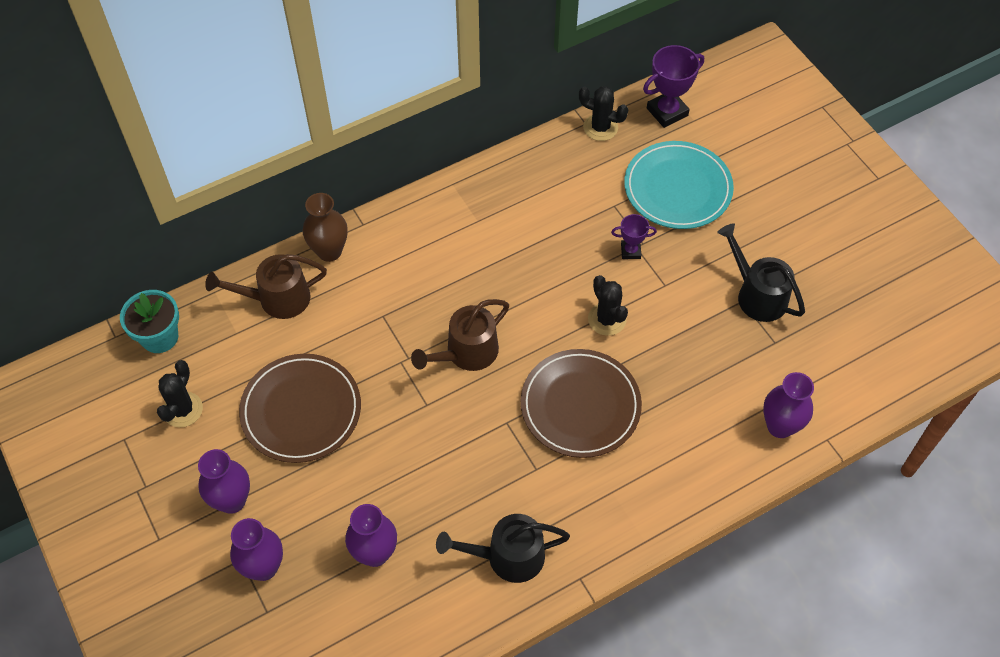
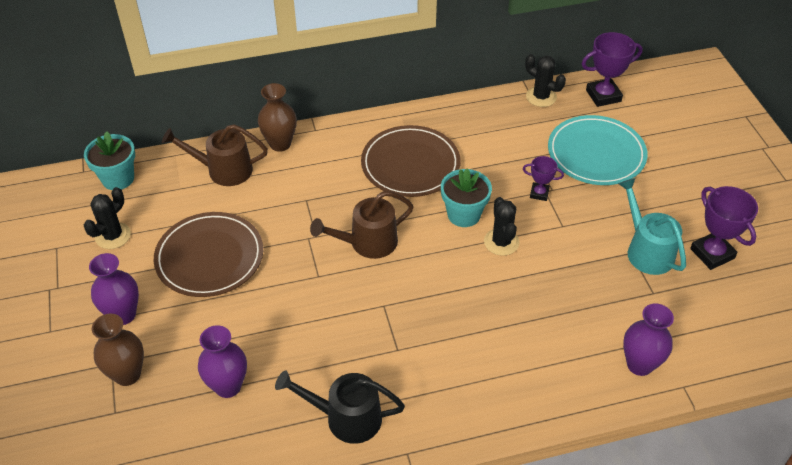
camera: 15 degrees right, 10 degrees down
(263, 567) = (127, 374): purple vase -> brown vase
(558, 295) = (463, 214): none -> turquoise flower pot
(580, 405) = (455, 306): brown plate -> brown plate (410, 164)
(757, 295) = (646, 250): black watering can -> turquoise watering can
(822, 283) = (712, 253): none -> purple trophy

